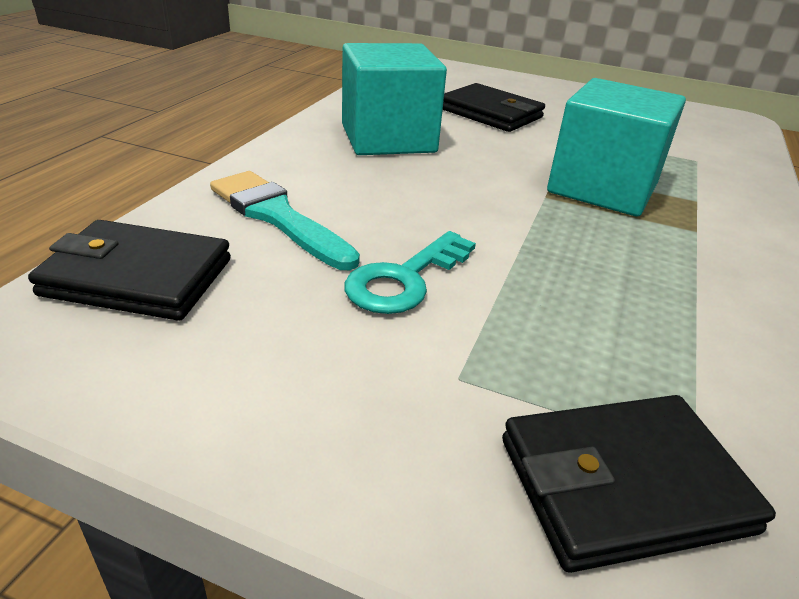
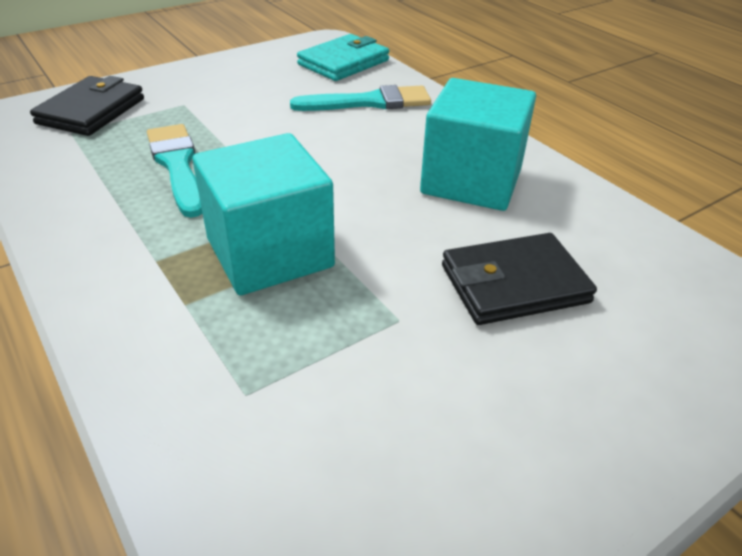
camera: 125 degrees right, 5 degrees up
(138, 277) = (343, 62): black wallet -> turquoise wallet
(405, 279) = (263, 116): turquoise key -> none
(590, 289) = (177, 165): none -> turquoise brush

